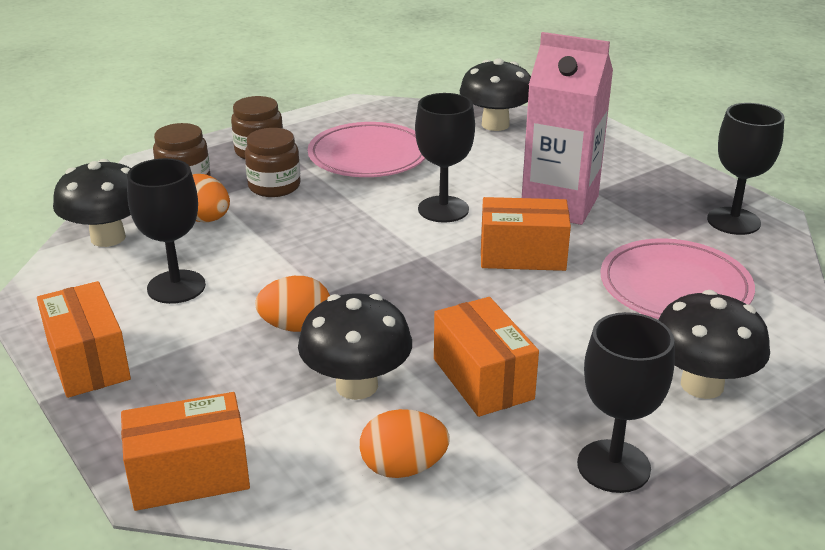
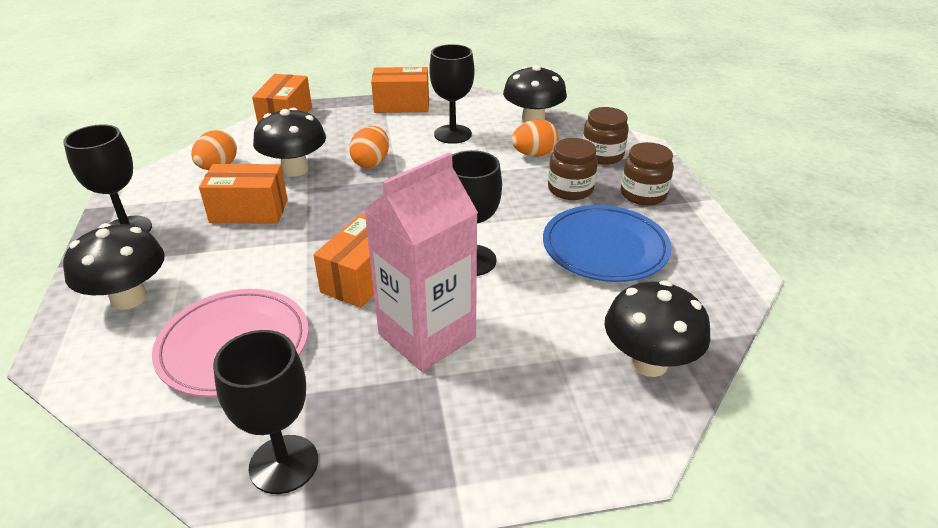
camera: 115 degrees right, 5 degrees up
(368, 156) = (605, 248): pink plate -> blue plate

